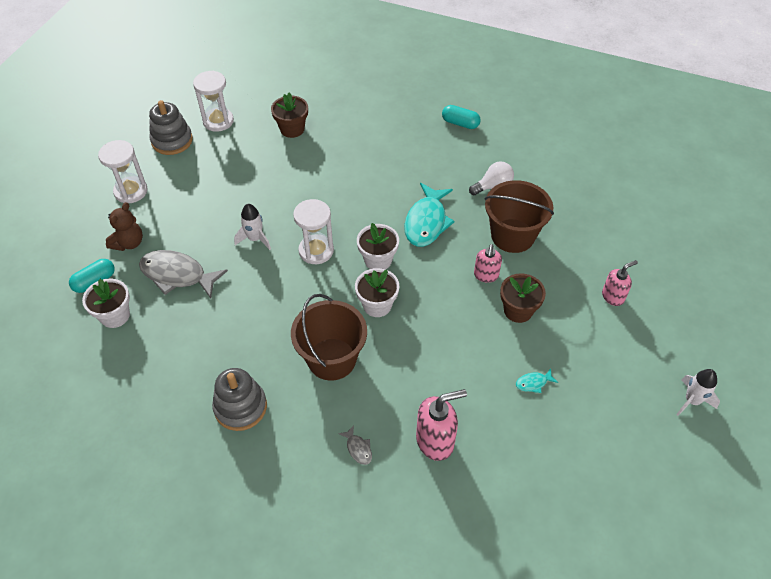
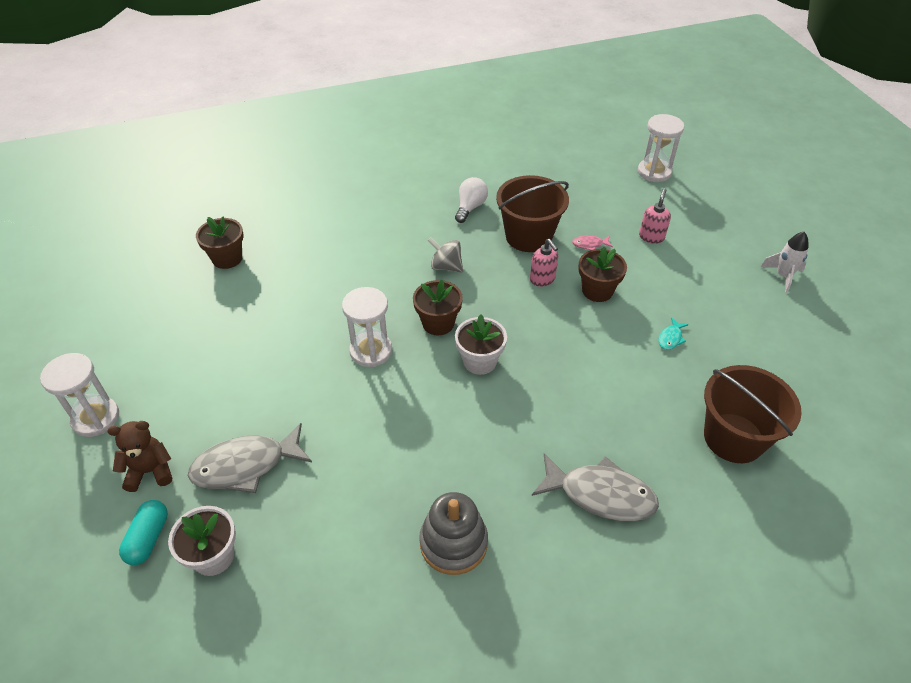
camera: 40 degrees left, 5 degrees down
(129, 243) = (150, 471): brown teddy bear -> brown teddy bear turned 90 degrees counterclockwise
(172, 141) = (95, 340): grey stacking toy -> none
(218, 121) = (133, 293): white hourglass -> white hourglass (654, 172)
(255, 239) = (296, 378): white rocket -> none
(332, 359) = (491, 435): brown bucket -> brown bucket (733, 438)
(358, 448) = (600, 495): grey fish -> grey fish, size x2.31
(378, 260) = (438, 323): white flower pot -> brown flower pot
(426, 222) = (446, 266): turquoise fish -> grey spinning top
(435, 441) = (652, 438): pink soap dispenser -> none
(460, 123) = (387, 173): turquoise capsule -> none
(554, 271) = (589, 244): none -> pink fish

